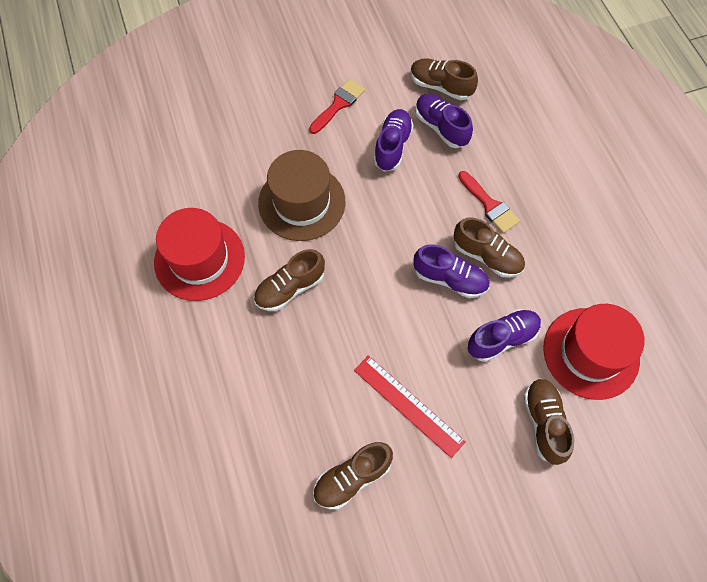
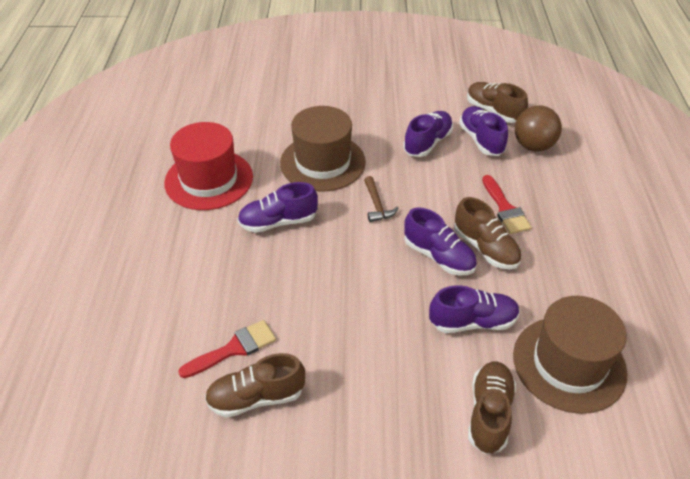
camera: 20 degrees right, 20 degrees down
(290, 288) = (278, 222): brown shoe -> purple shoe
(338, 104) = (391, 103): red brush -> red brush (234, 348)
(373, 238) = (377, 205): none -> brown hammer
(408, 405) = (346, 351): red ruler -> none
(491, 120) = (533, 146): none -> brown ball
(591, 353) = (569, 363): red hat -> brown hat

